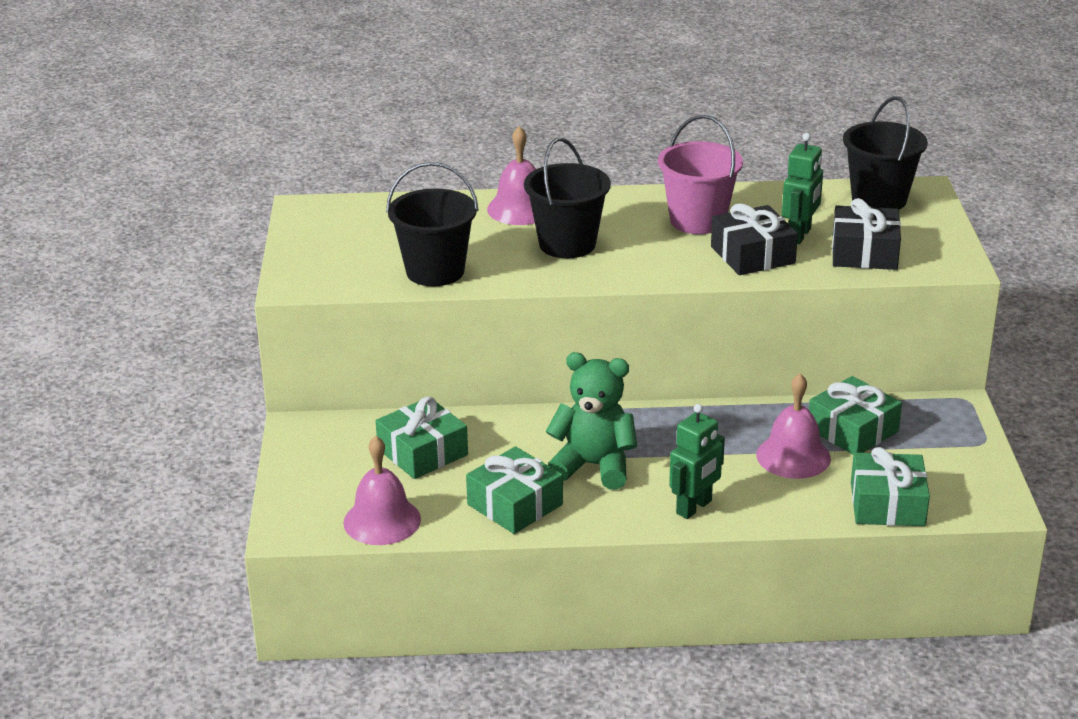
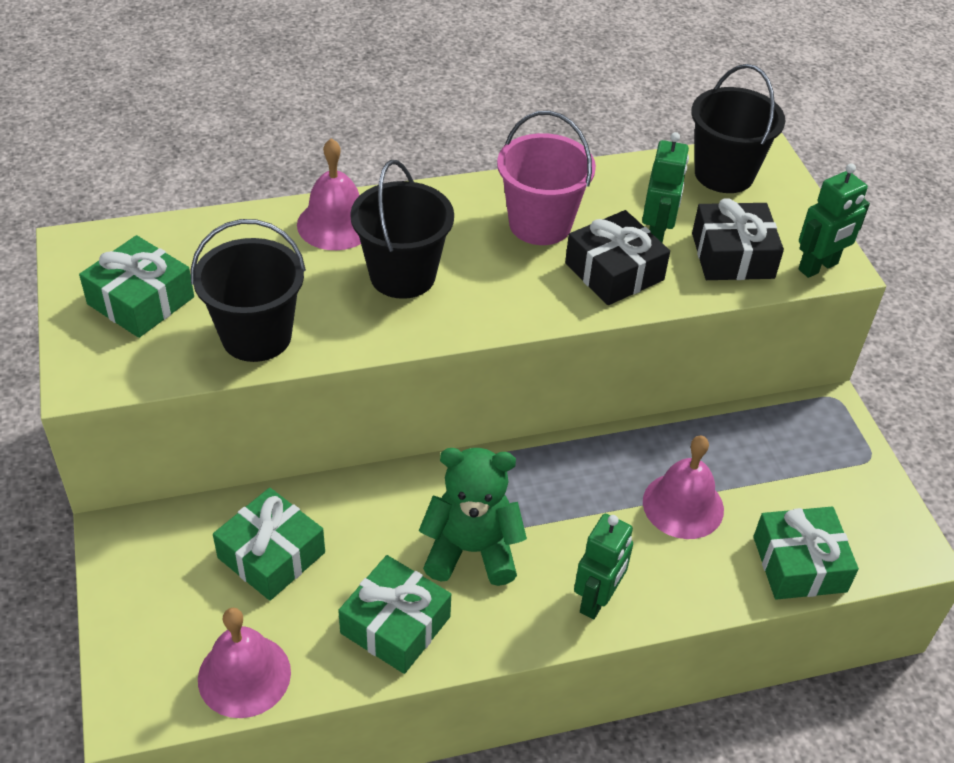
camera: 15 degrees left, 15 degrees up
(852, 430) = (734, 458): green gift -> green gift (141, 301)
(941, 265) = (818, 267): none -> green robot

